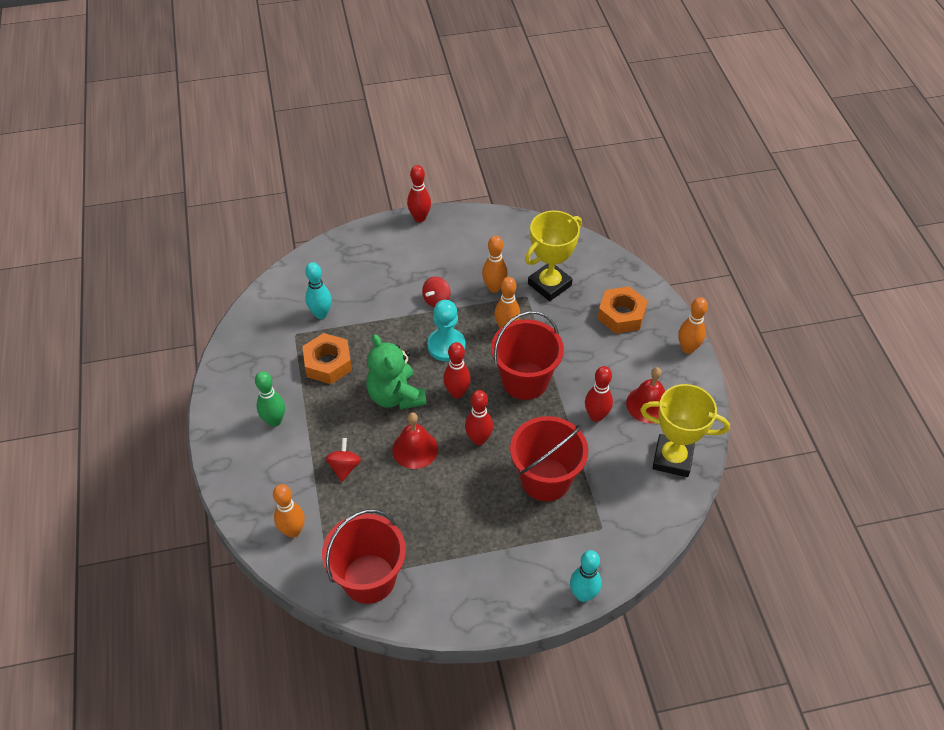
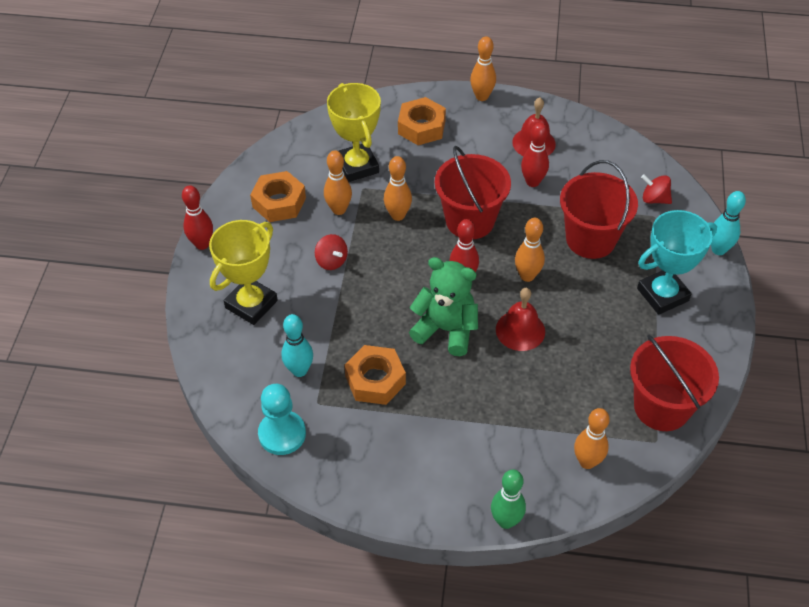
camera: 70 degrees left, 0 degrees up
(274, 421) = (435, 449): green bowling pin -> green bowling pin (506, 521)
(344, 467) = (521, 397): red spinning top -> red spinning top (654, 199)
(395, 396) = (446, 329): green teddy bear -> green teddy bear turned 150 degrees counterclockwise
(446, 346) = (398, 270): turquoise pawn -> turquoise pawn (282, 434)
(478, 439) = (527, 276): red bowling pin -> orange bowling pin
(484, 248) = (279, 202): none -> orange nut
(502, 554) = (662, 295): none -> turquoise trophy
(672, 458) = (597, 146): yellow trophy -> yellow trophy (251, 304)

